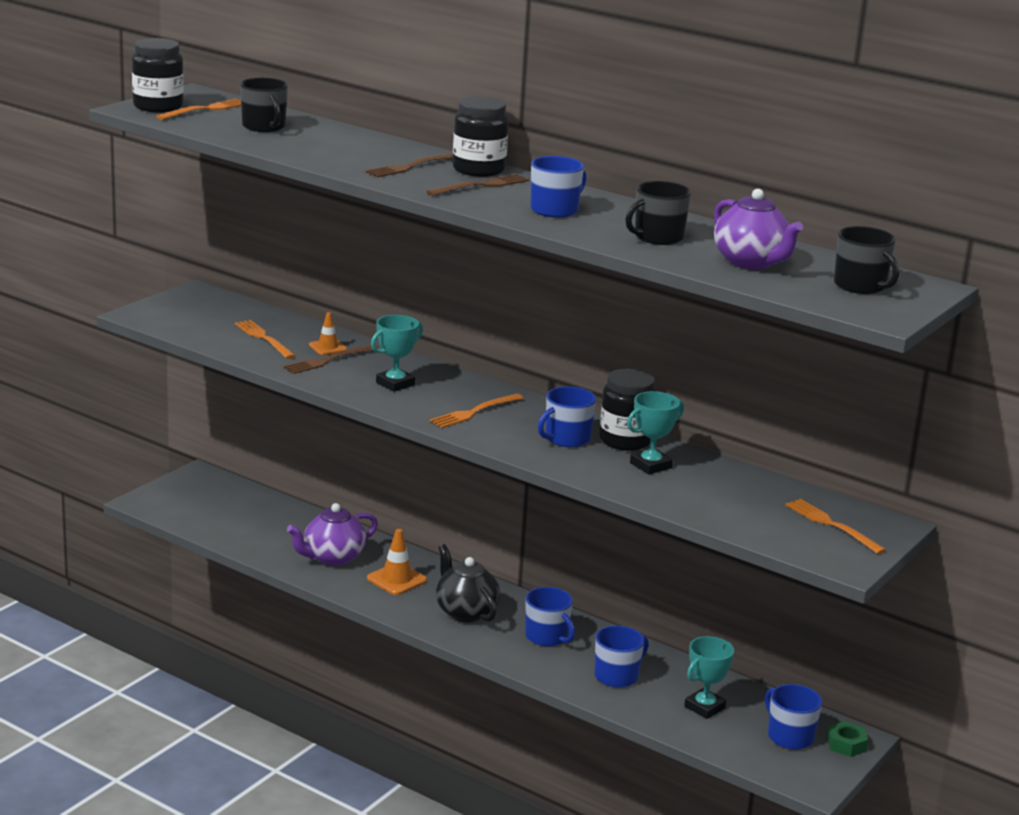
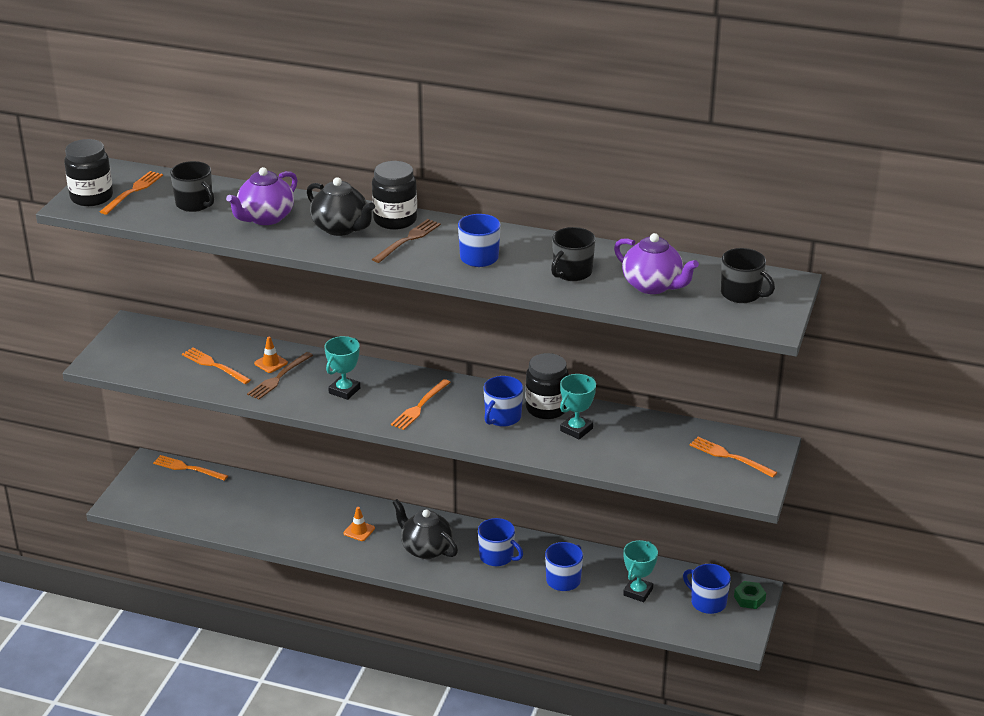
camera: 15 degrees left, 10 degrees up
(237, 486) = (188, 468): none -> orange fork
(332, 558) = (299, 522): purple teapot -> purple teapot (265, 218)
(396, 579) = (359, 531): orange traffic cone -> orange traffic cone, size x0.66
(411, 166) = (341, 228): brown fork -> black teapot

